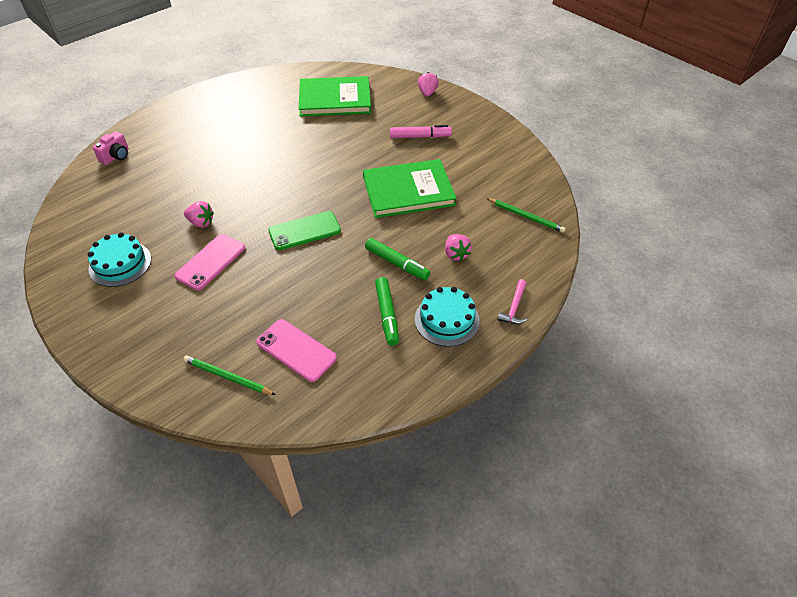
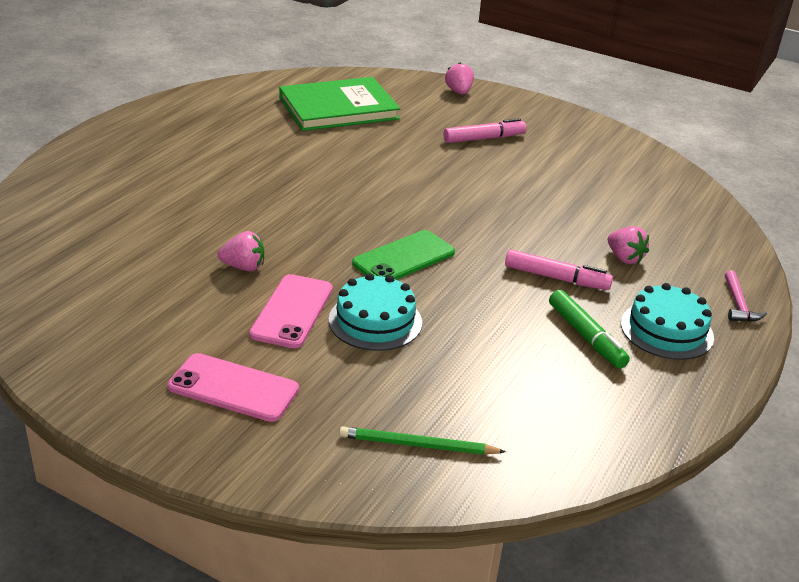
camera: 20 degrees left, 15 degrees down
(116, 156) = (50, 203): pink camera -> none
(120, 264) = (150, 333): turquoise cake -> turquoise cake (375, 321)
(296, 350) = (493, 396): pink phone -> pink phone (233, 388)
(397, 263) = (556, 278): green marker -> pink marker
(408, 191) = (512, 198): green book -> none
(526, 216) = (679, 208): green pencil -> none

